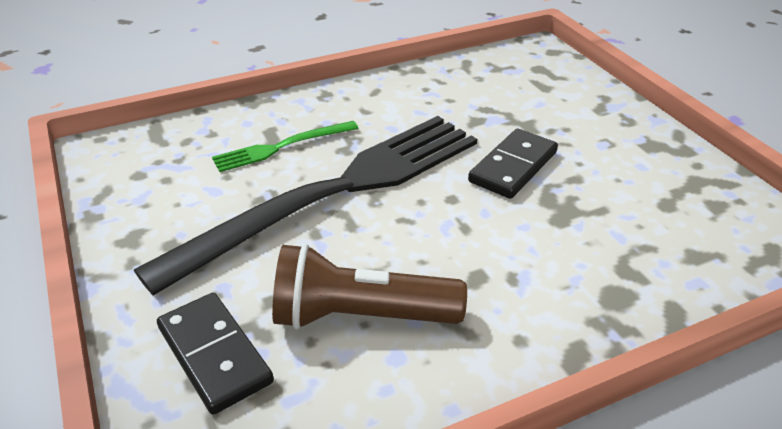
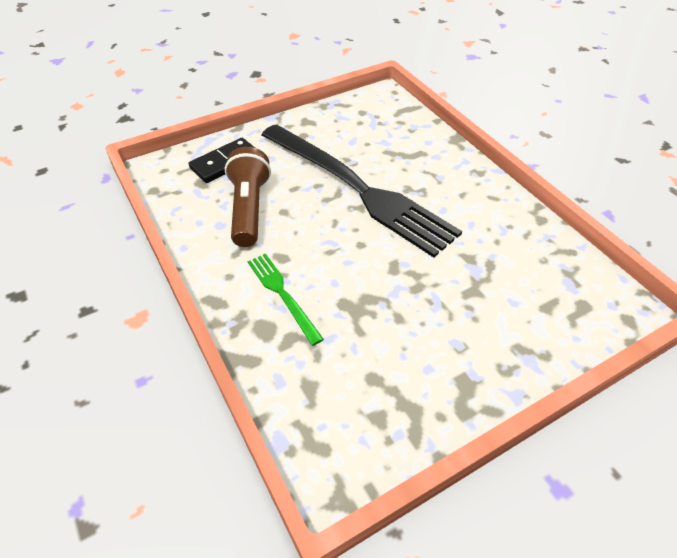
camera: 85 degrees right, 10 degrees up
(282, 147) = (403, 160): green fork -> green fork (282, 294)
(513, 167) = (406, 279): black domino -> none

